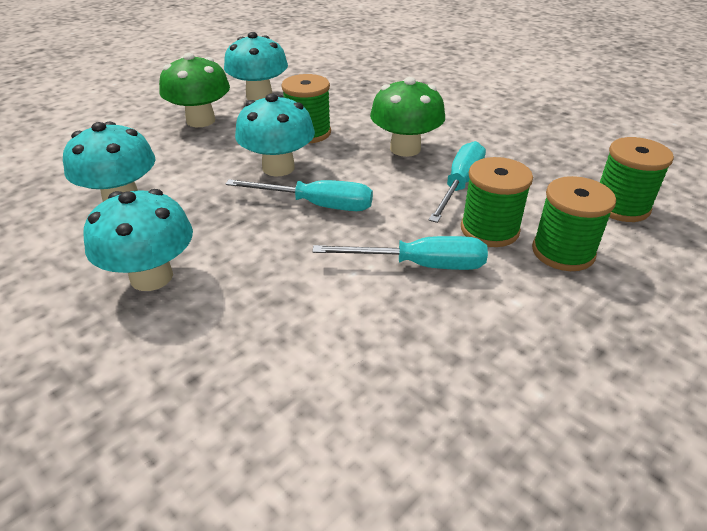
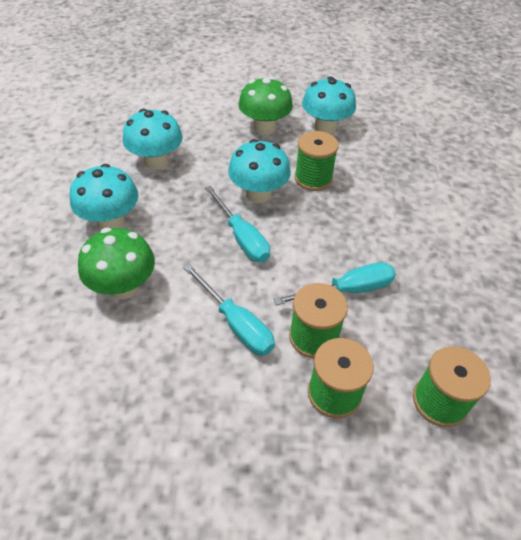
camera: 45 degrees right, 10 degrees up
(405, 148) = (357, 234): green mushroom -> green mushroom (123, 287)

